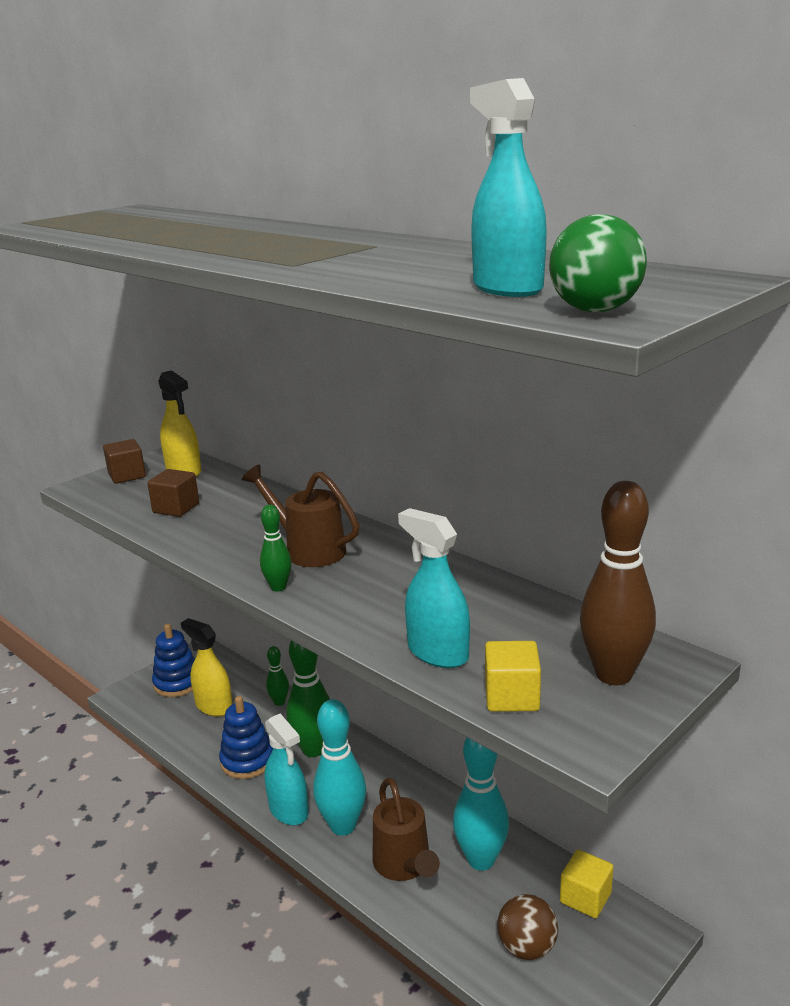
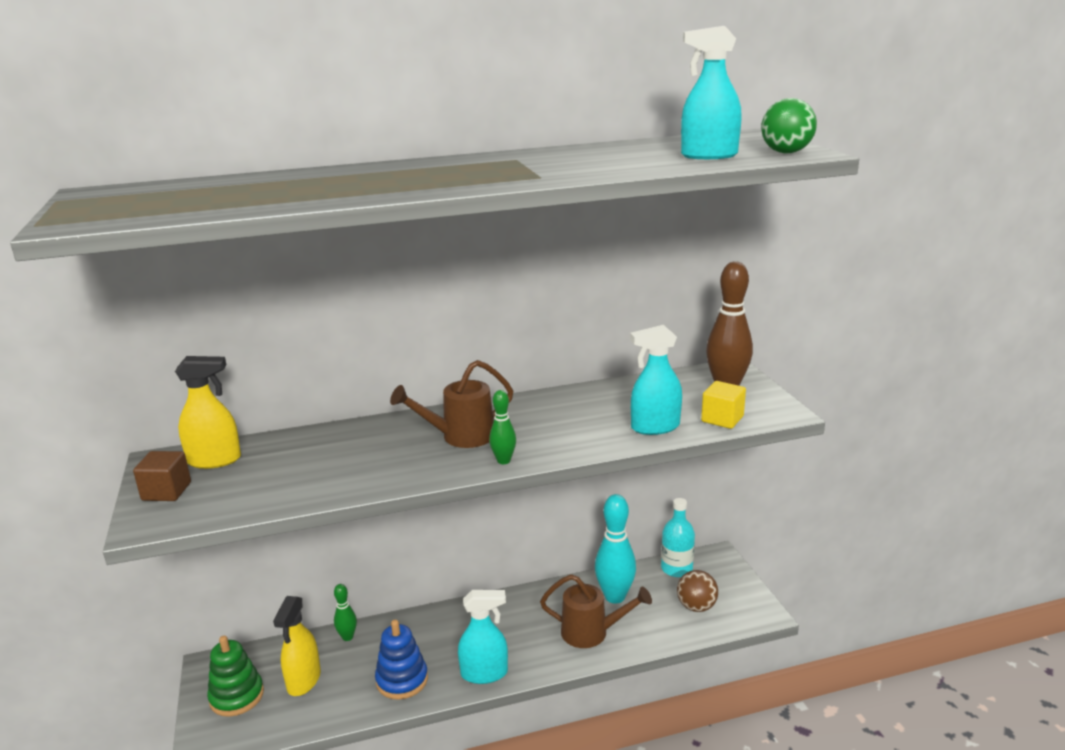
camera: 60 degrees left, 0 degrees up
(176, 508) = (291, 478): brown cube -> none
(177, 683) = (237, 696): blue stacking toy -> green stacking toy
(214, 706) = (303, 680): yellow spray bottle -> yellow spray bottle turned 60 degrees counterclockwise
(313, 749) = (429, 636): green bowling pin -> none
(343, 826) = (528, 649): turquoise bowling pin -> none
(585, 898) = (676, 568): yellow cube -> turquoise bottle

